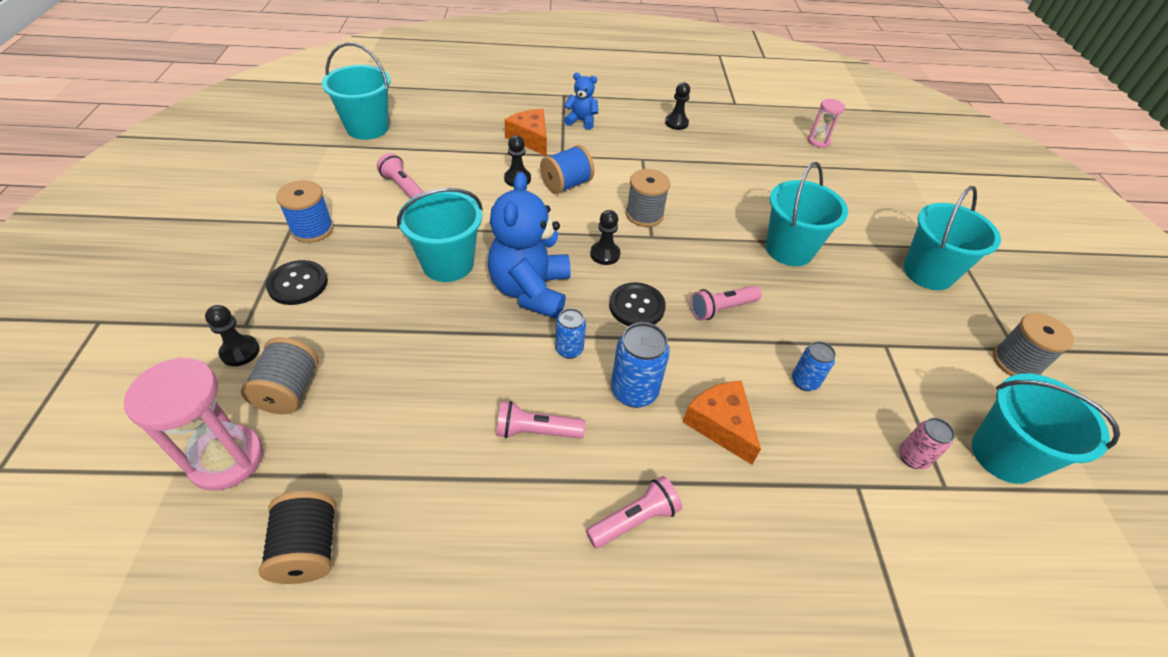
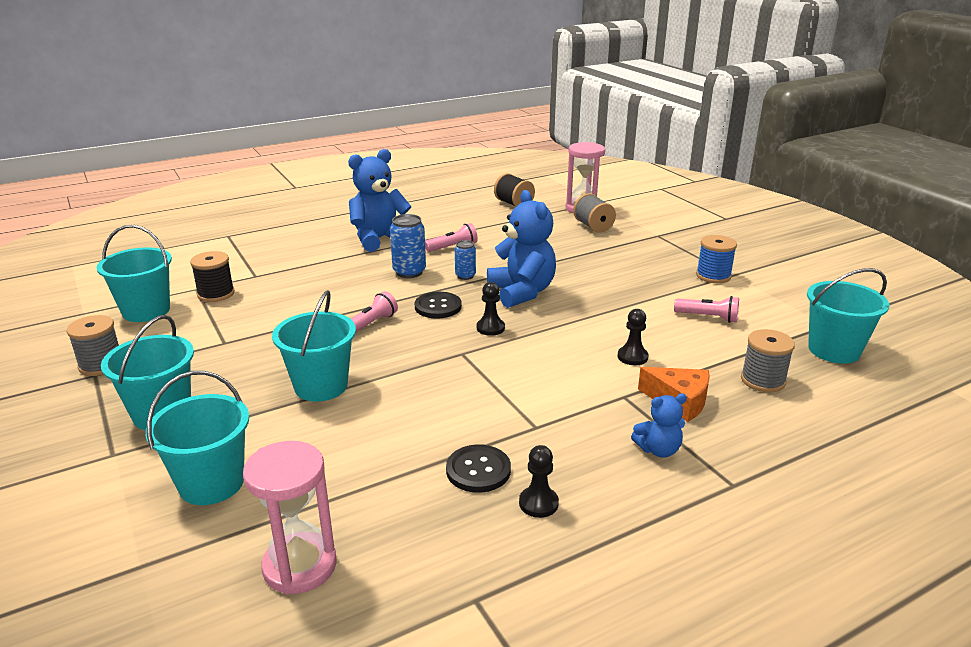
camera: 155 degrees right, 20 degrees down
(240, 351) = (640, 229): black pawn -> none
(298, 284) = (666, 254): black button -> black button (478, 470)
(448, 264) = (596, 288): turquoise bucket -> turquoise bucket (211, 483)
(566, 184) = (583, 368): blue spool -> none
(634, 519) = (379, 239): pink flashlight -> blue teddy bear
(644, 215) = (483, 368): grey spool -> grey spool (763, 380)
(720, 425) = (347, 274): orange cheese -> none
(804, 381) = (293, 305): blue can -> none
(818, 141) = (300, 566): pink hourglass -> pink hourglass, size x1.78
(912, 457) = (216, 294): pink can -> black spool

